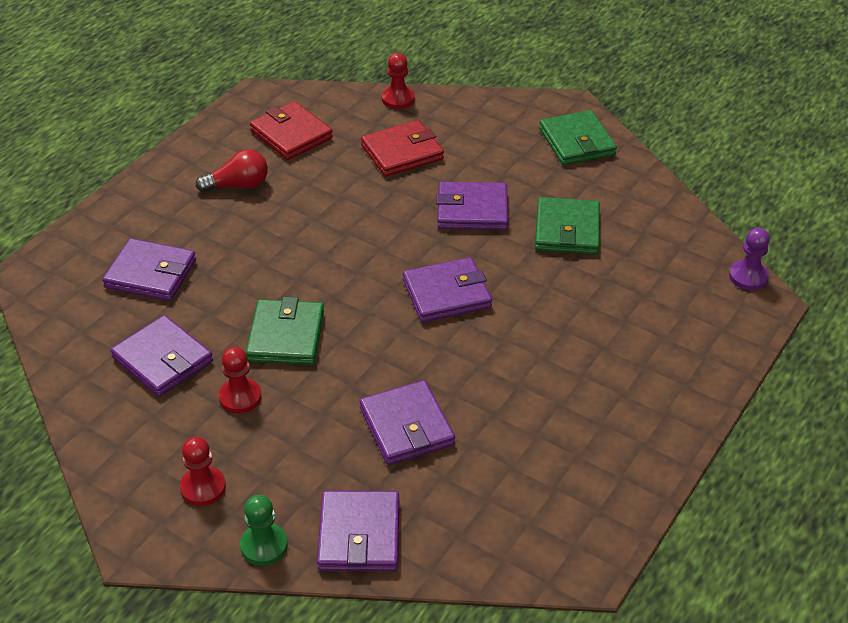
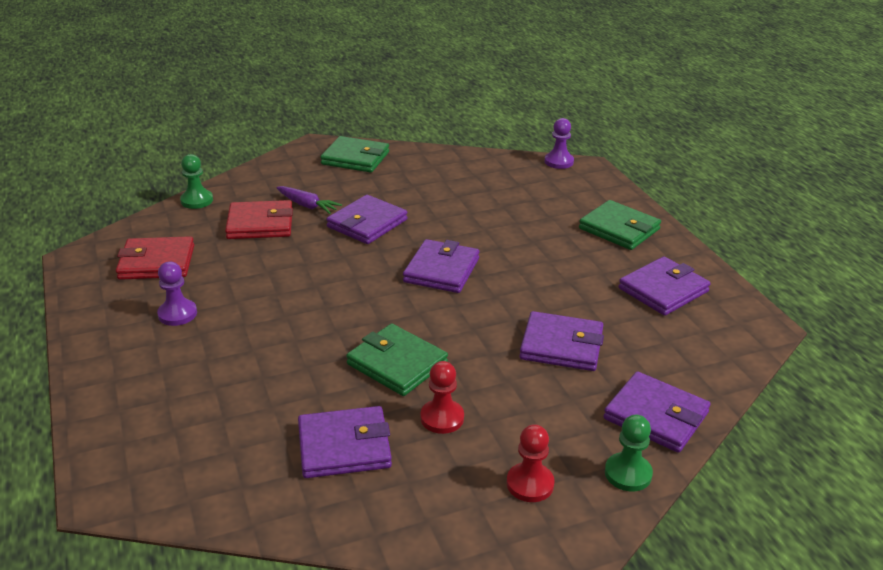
camera: 55 degrees left, 10 degrees down
(151, 274) = (221, 409): purple wallet -> purple wallet (663, 290)
(238, 185) = (177, 314): red light bulb -> purple pawn
(398, 99) = (197, 200): red pawn -> green pawn
(402, 152) = (260, 224): red wallet -> red wallet turned 75 degrees clockwise
(460, 160) = (307, 205): none -> purple carrot
(567, 230) = (438, 198): green wallet -> green wallet (619, 229)

